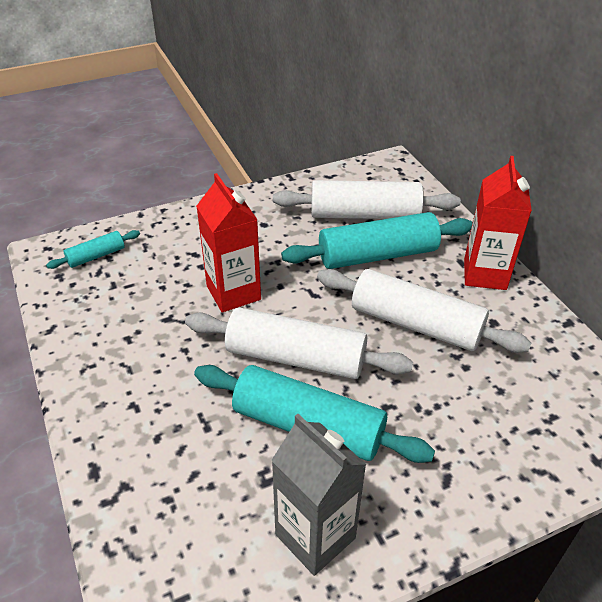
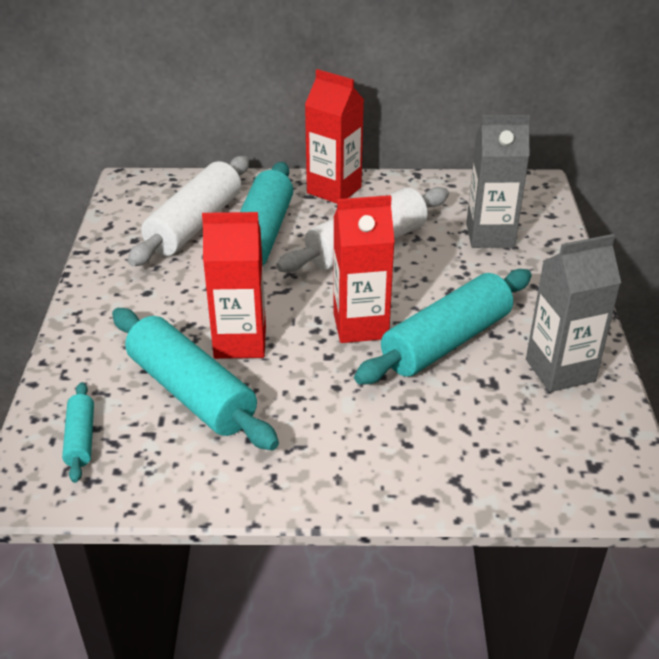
camera: 65 degrees left, 5 degrees down
(164, 289) = (191, 392): none -> turquoise rolling pin
(296, 357) = (360, 326): white rolling pin -> red carton
(508, 413) = (490, 236): none -> grey carton

